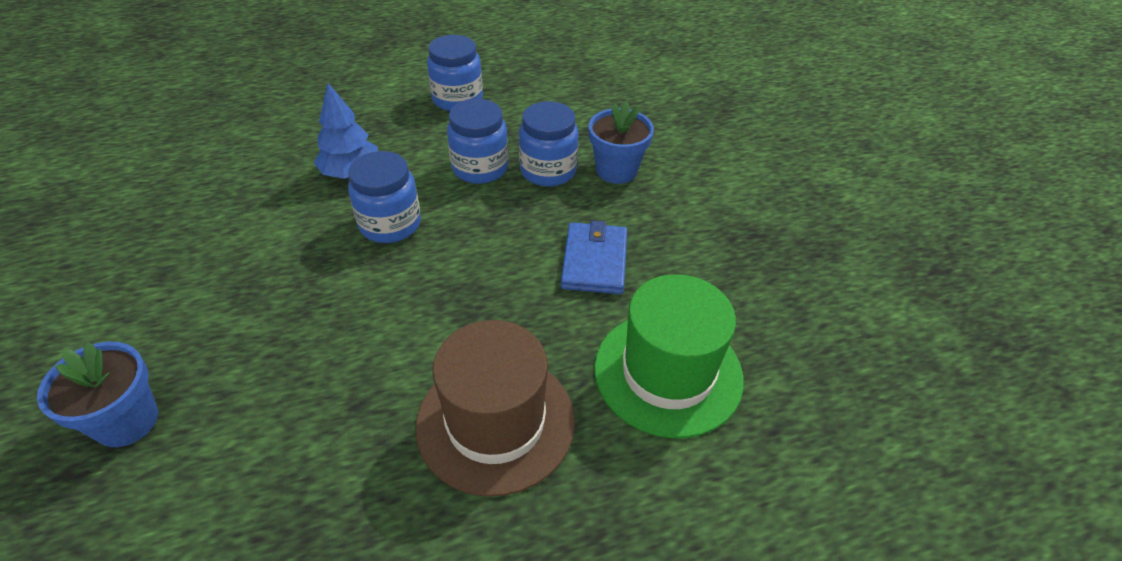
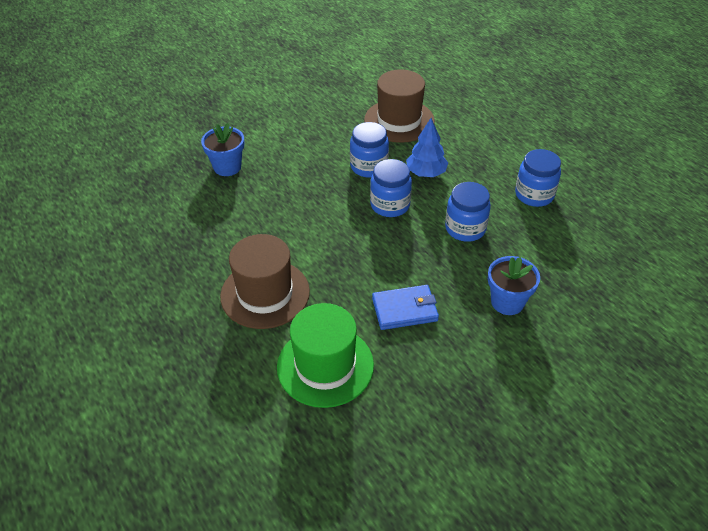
camera: 75 degrees right, 0 degrees up
(216, 168) = (399, 120): none -> brown hat
(548, 171) = (483, 264): blue jar -> blue jar (369, 167)

